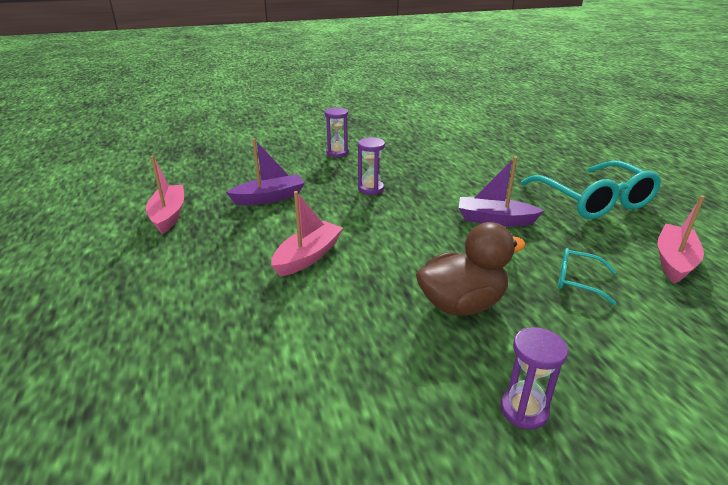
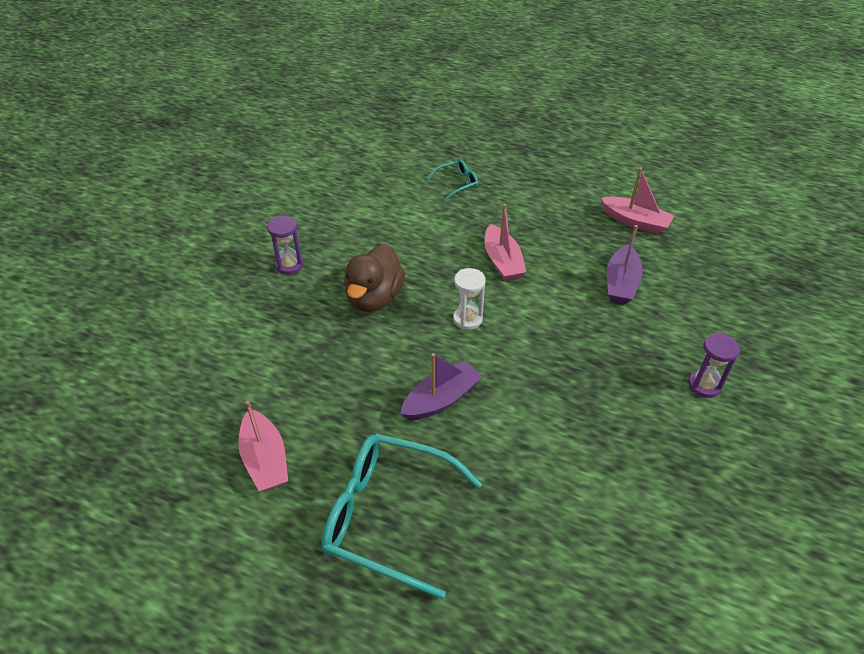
camera: 130 degrees right, 15 degrees up
(371, 189) = (582, 356): purple hourglass -> none
(406, 243) = (467, 319): none -> white hourglass
(577, 281) = (323, 374): turquoise glasses -> turquoise glasses (457, 183)

